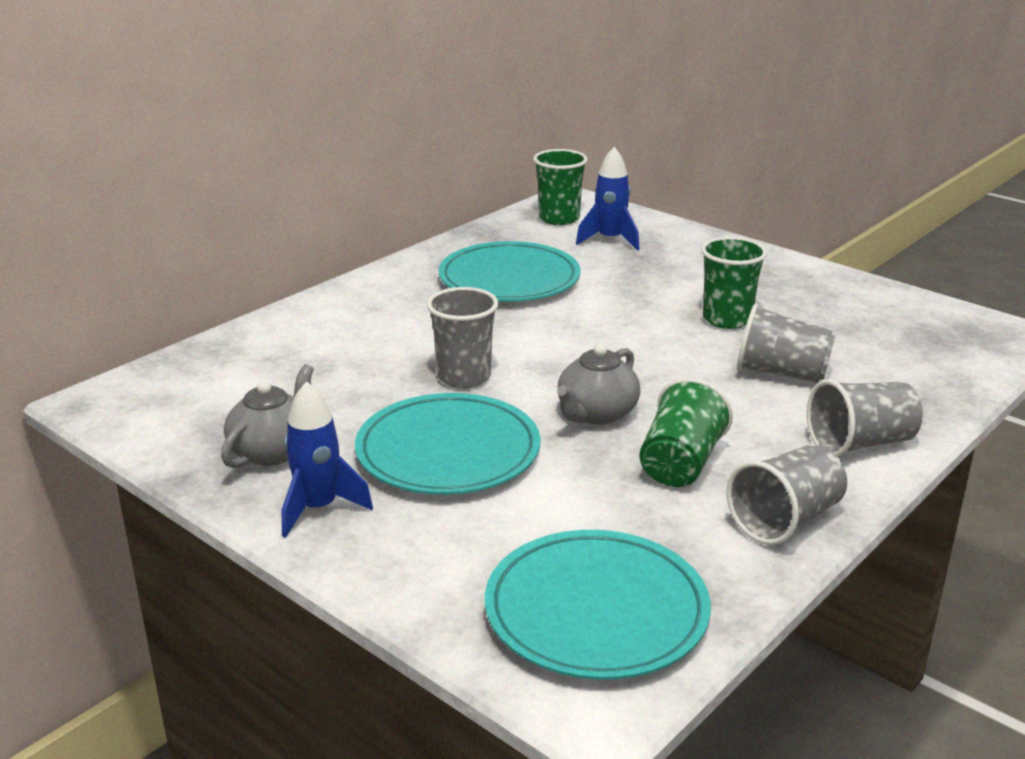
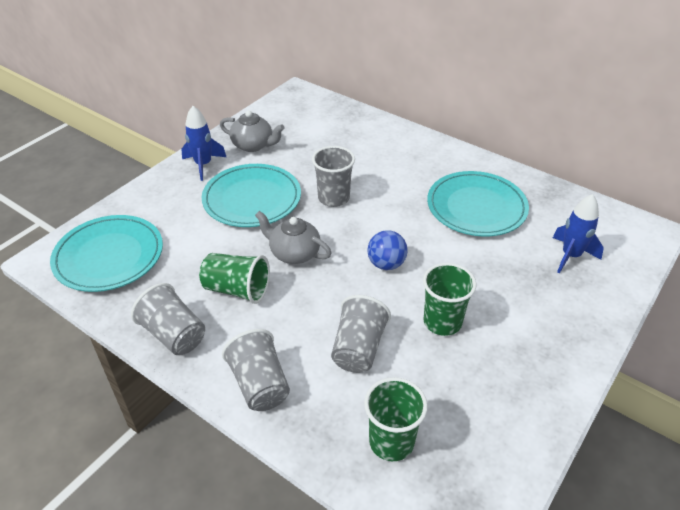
camera: 85 degrees right, 15 degrees up
(559, 218) = (602, 226): green cup -> green cup (391, 442)
(622, 346) = (386, 264): none -> blue ball

